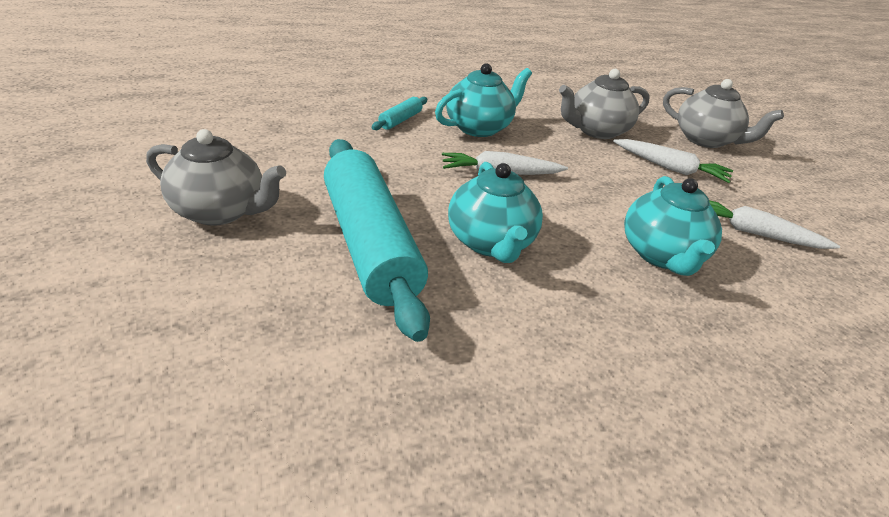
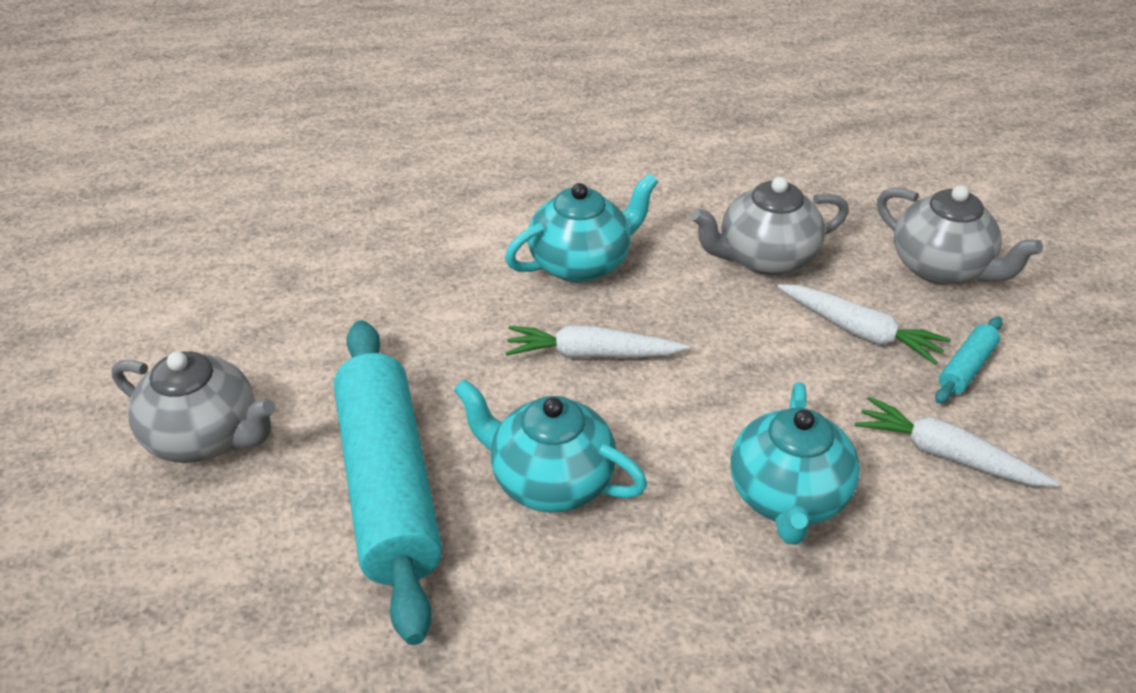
camera: 10 degrees right, 5 degrees up
(400, 120) = (466, 255): turquoise rolling pin -> turquoise rolling pin (966, 368)
(491, 242) = (550, 481): turquoise teapot -> turquoise teapot turned 120 degrees clockwise

